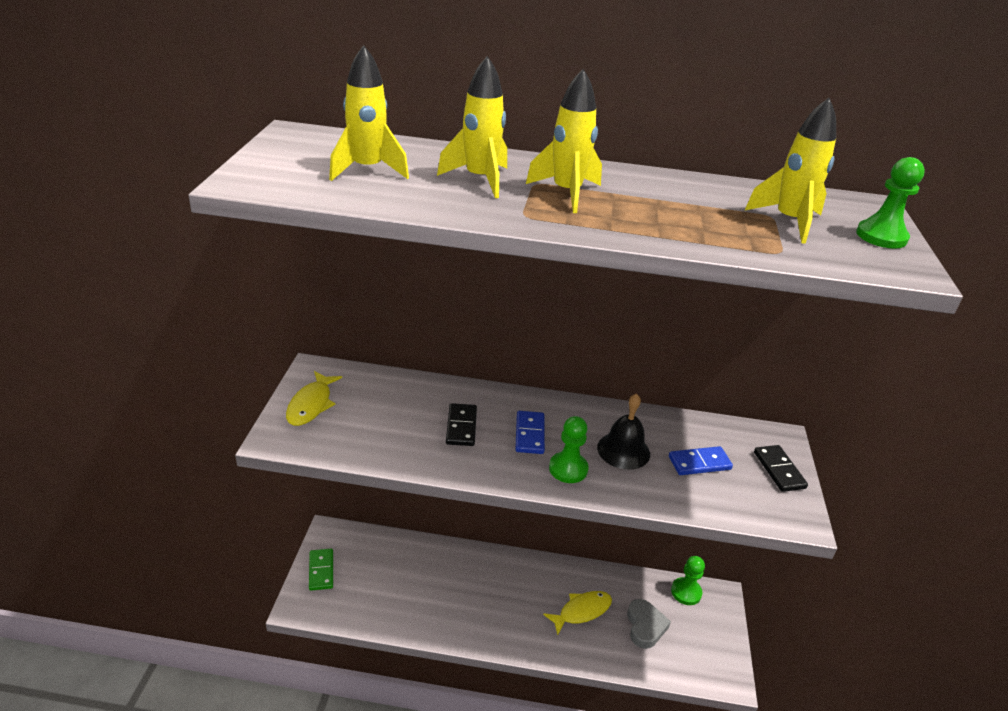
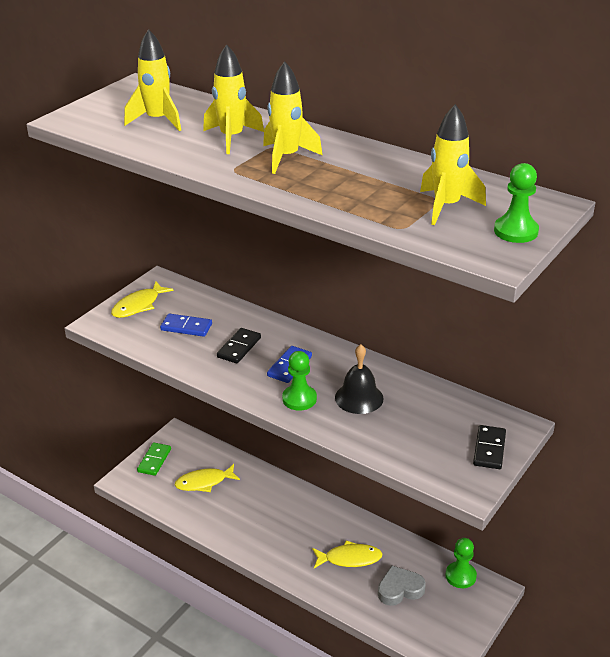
camera: 30 degrees right, 0 degrees up
(390, 578) = (204, 482): none -> yellow fish
(645, 626) = (400, 589): grey heart -> grey heart turned 135 degrees counterclockwise
(699, 463) = (418, 424): blue domino -> blue domino (186, 327)

